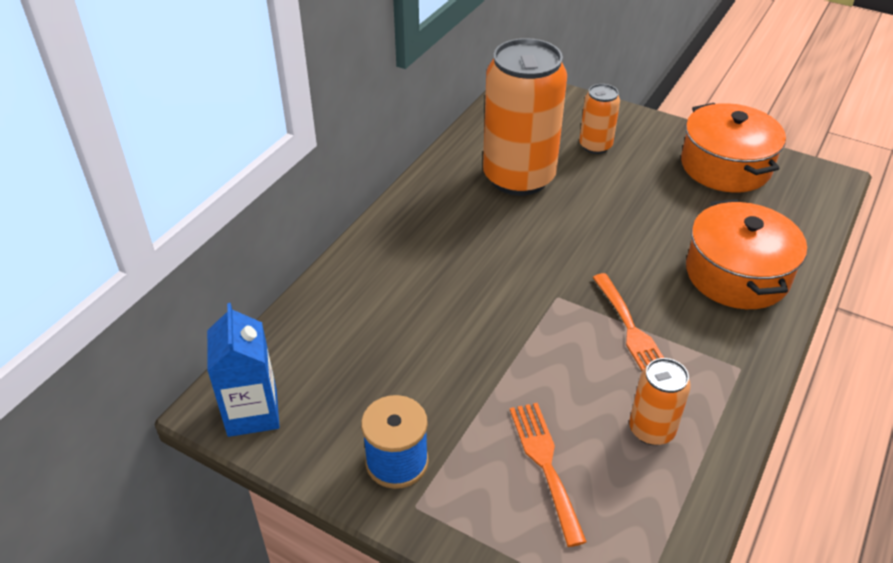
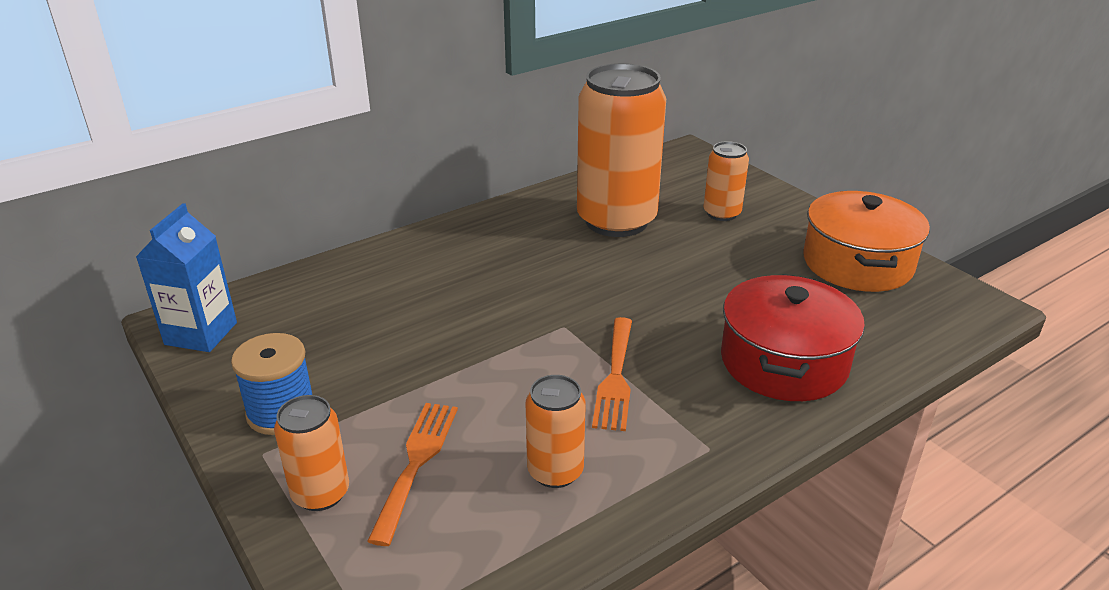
camera: 25 degrees right, 10 degrees down
(494, 521) = (321, 493): none -> orange can
(737, 274) = (784, 362): orange pot -> red pot

